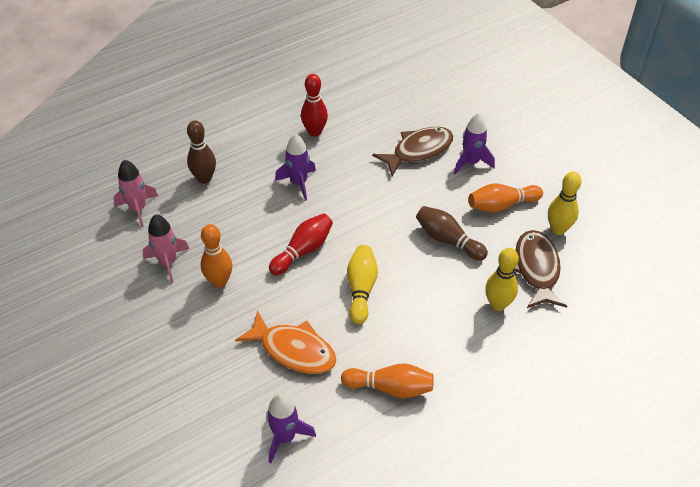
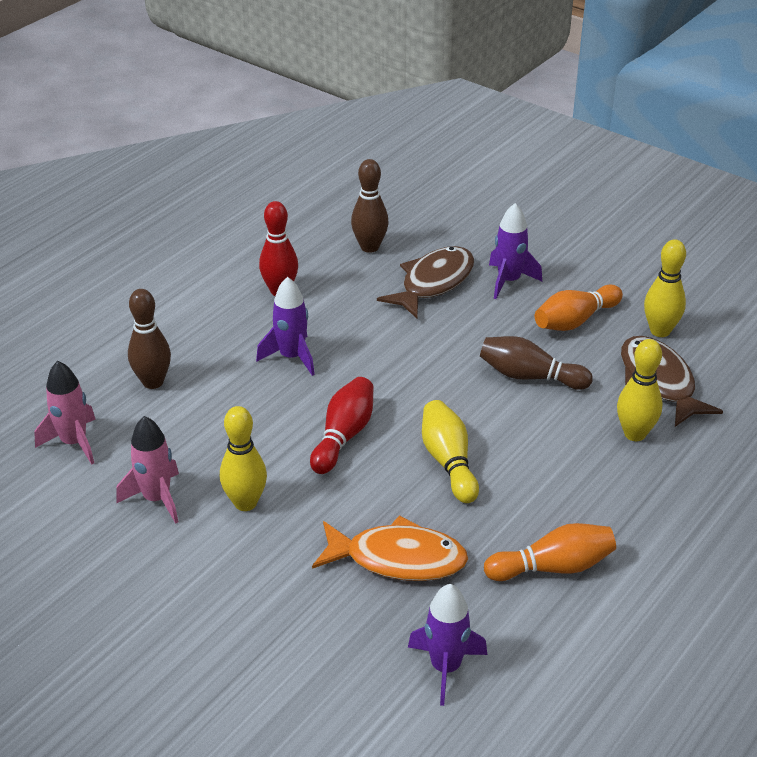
camera: 20 degrees left, 10 degrees down
(219, 281) = (245, 503): orange bowling pin -> yellow bowling pin
(389, 113) = (369, 247): none -> brown bowling pin

